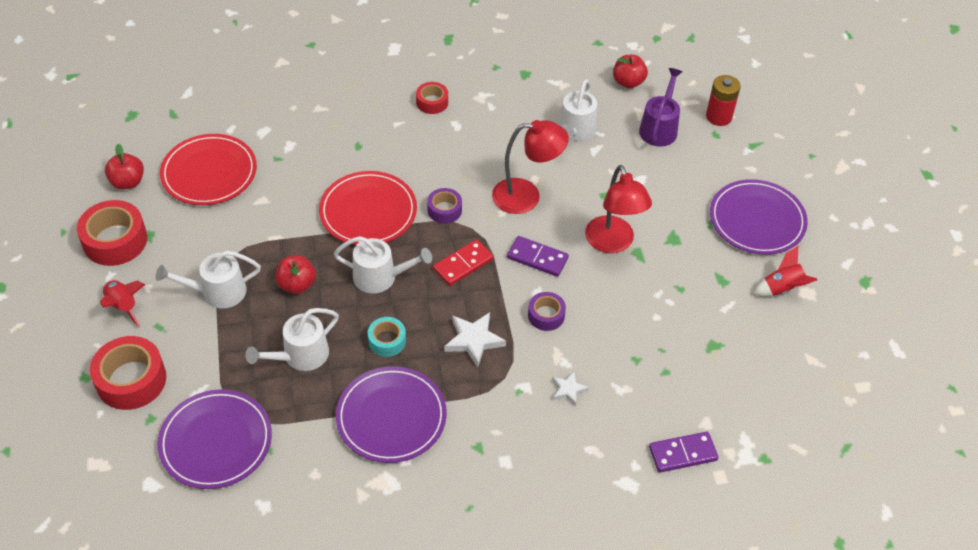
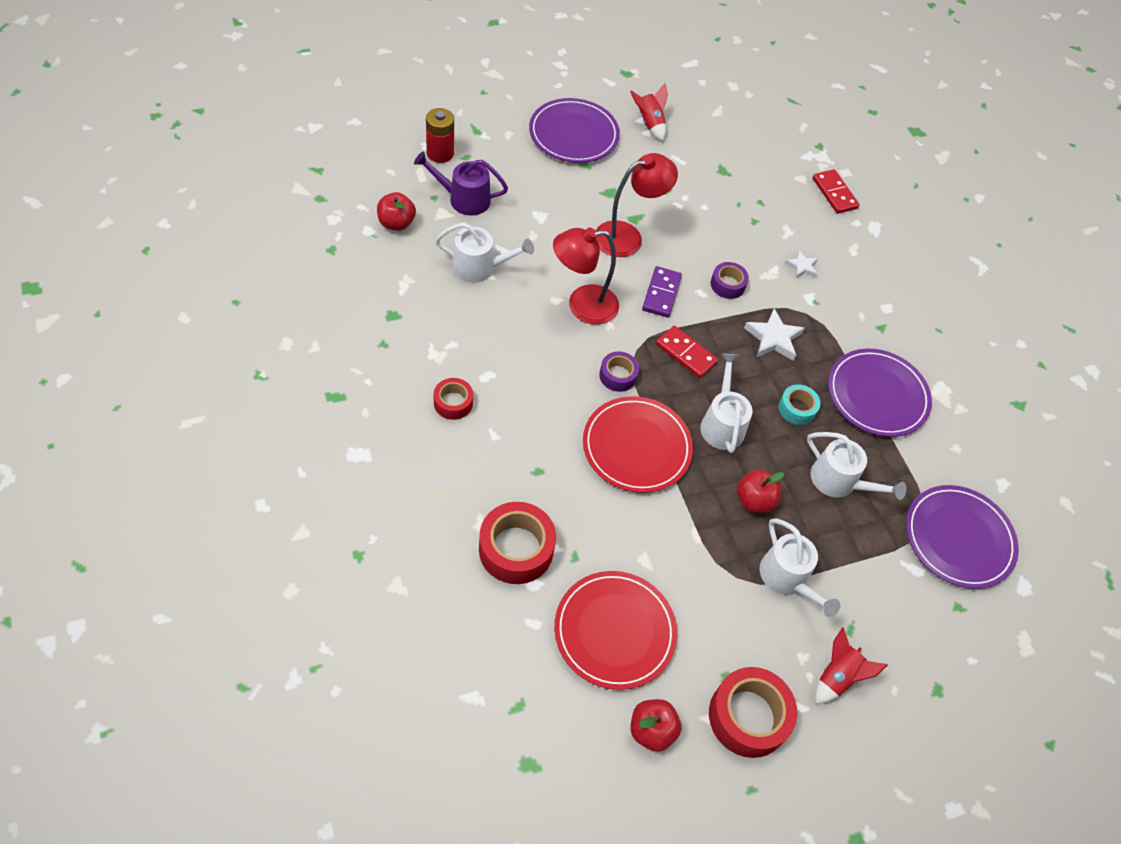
camera: 105 degrees left, 5 degrees up
(131, 380) = (923, 639): red tape -> red tape (516, 549)
(526, 196) = (582, 306): red lamp -> red lamp turned 90 degrees counterclockwise
(682, 453) = (834, 193): purple domino -> red domino

